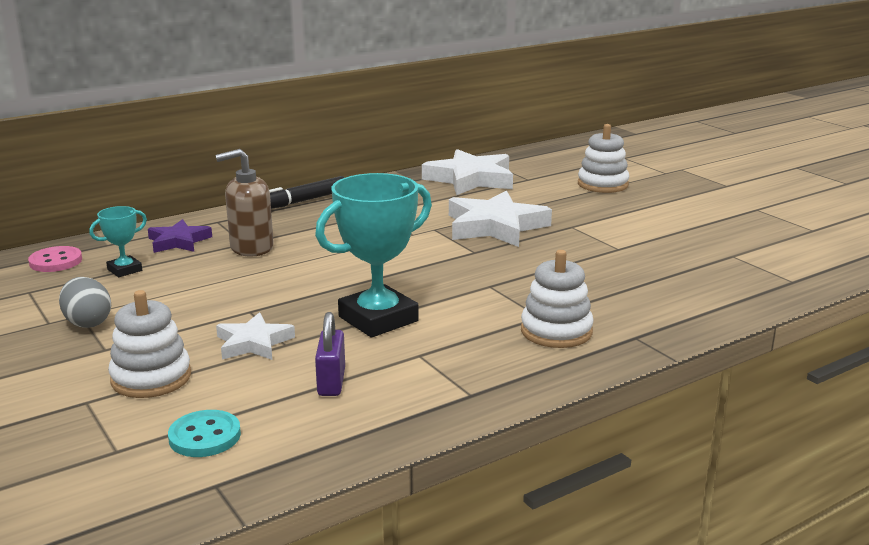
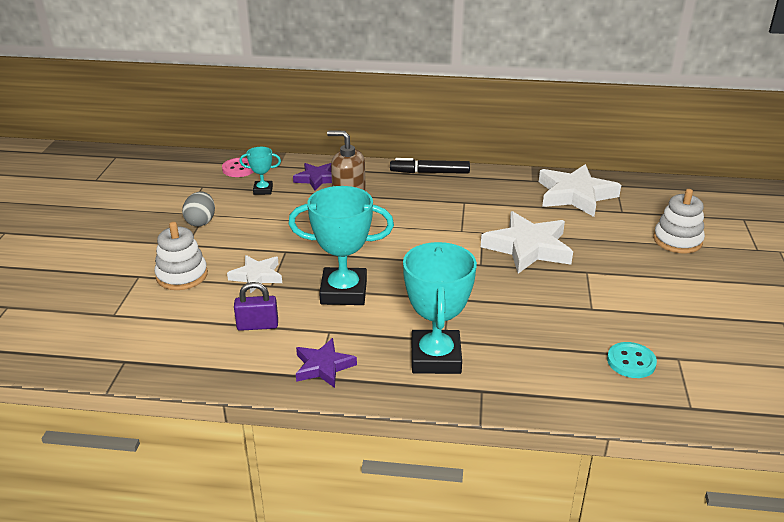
camera: 40 degrees right, 10 degrees up
(205, 436) = (157, 328): turquoise button -> turquoise button (631, 362)
(331, 382) = (257, 325): purple padlock -> purple padlock turned 45 degrees clockwise
(464, 383) = (323, 366): none -> purple star
(556, 331) = (435, 357): white stacking toy -> turquoise trophy

